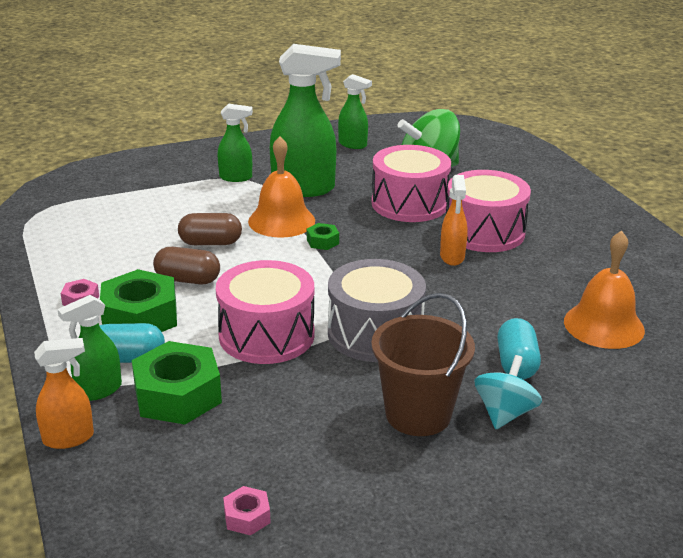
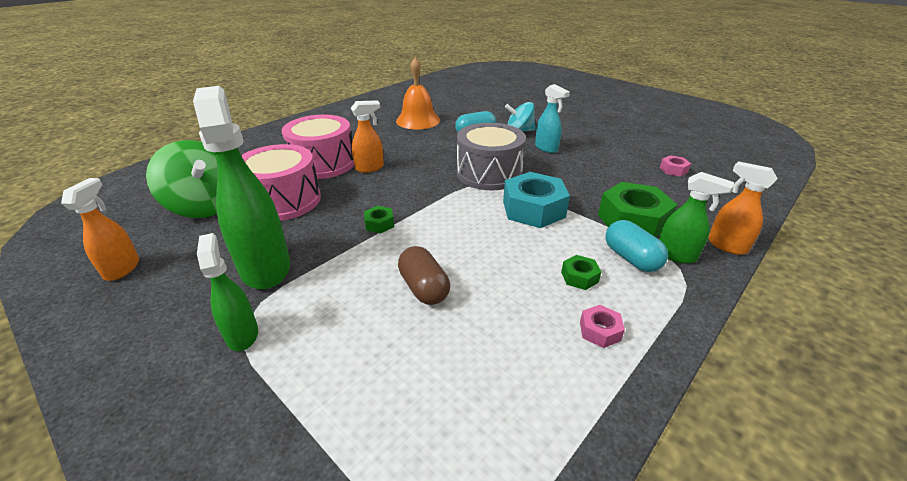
camera: 115 degrees left, 5 degrees up
(140, 317) = (579, 277): green nut -> green nut, size x0.46
(188, 280) = (500, 274): brown capsule -> none
(266, 335) = (533, 209): pink drum -> turquoise nut
(281, 221) = (350, 258): orange bell -> none
(353, 144) = (122, 268): green spray bottle -> orange spray bottle
(418, 414) = (546, 148): brown bucket -> turquoise spray bottle

